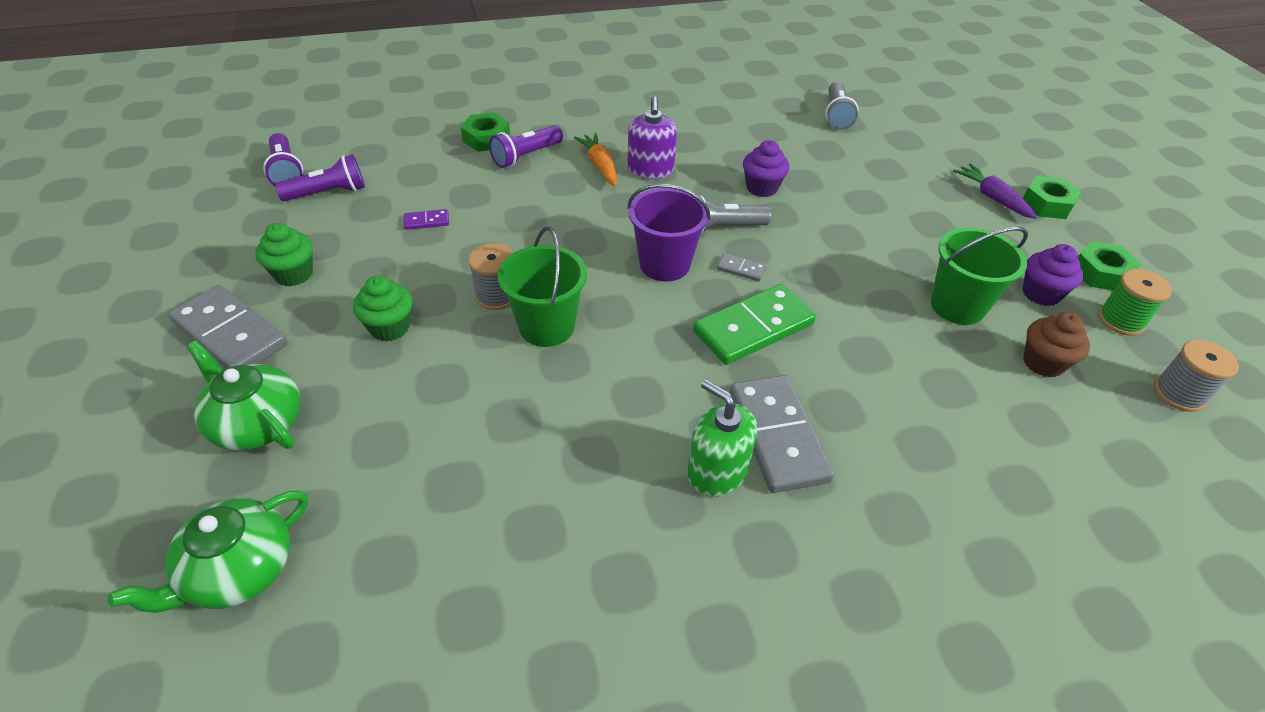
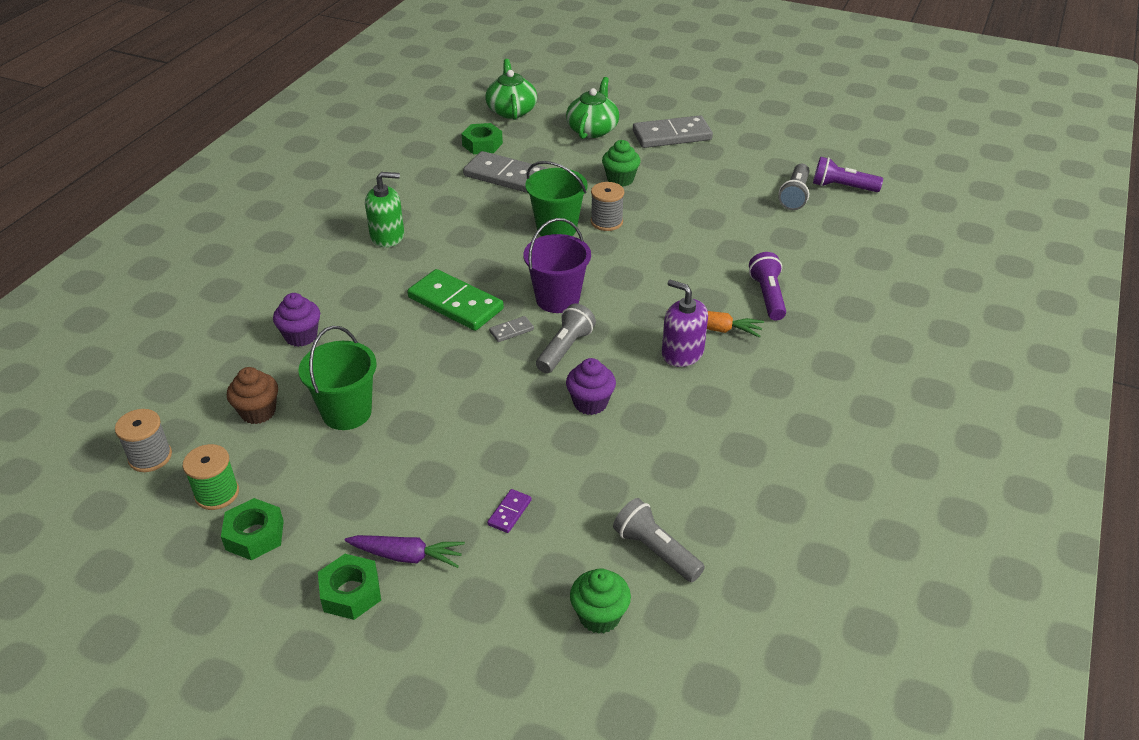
camera: 130 degrees right, 5 degrees down
(256, 423) = (592, 129): green teapot -> green teapot turned 60 degrees counterclockwise
(294, 274) = (708, 163): green cupcake -> green cupcake (599, 616)
(328, 193) = (794, 196): purple flashlight -> grey flashlight
(426, 221) = (717, 222): purple domino -> purple domino (509, 512)
(486, 139) = (815, 287): green nut -> green nut (482, 144)
(753, 328) = (455, 303): green domino -> green domino turned 60 degrees counterclockwise
(778, 436) = (377, 266): grey domino -> grey domino (505, 176)
(1040, 294) = (293, 471): purple cupcake -> purple cupcake (301, 336)

